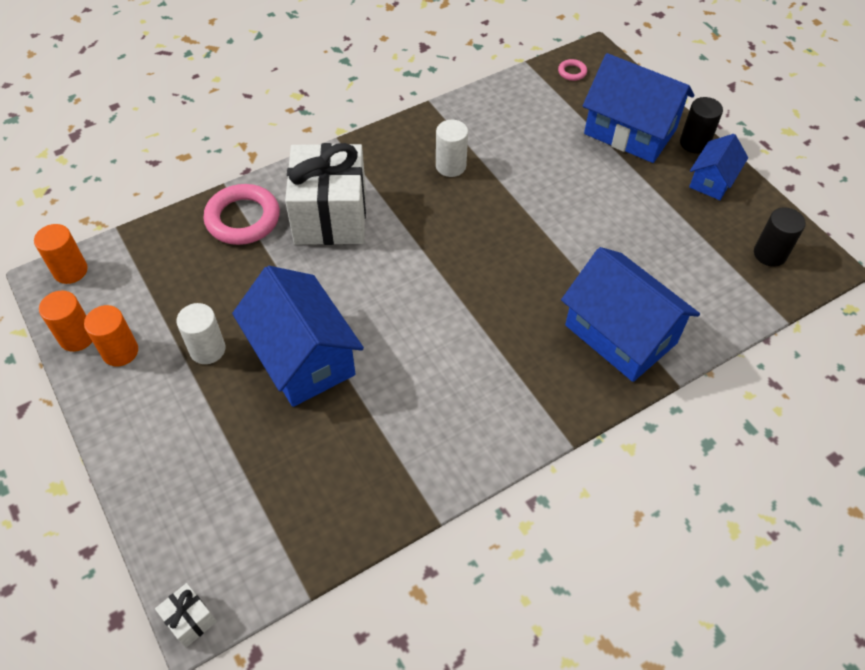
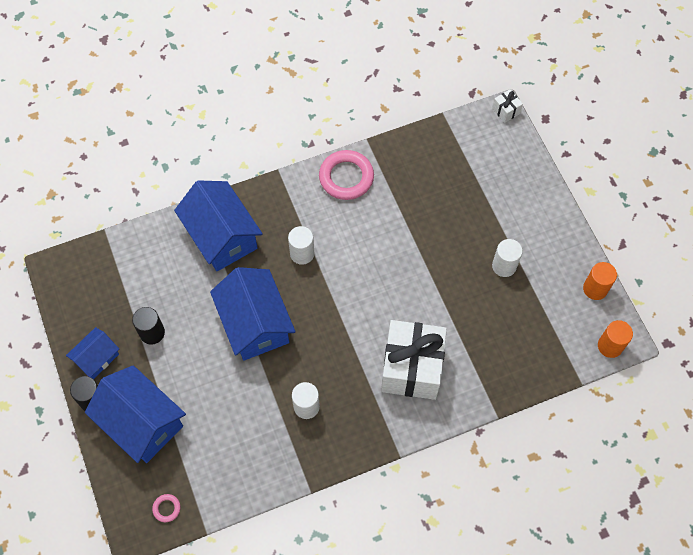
camera: 170 degrees left, 10 degrees up
(120, 351) = (563, 273): orange cylinder -> none
(243, 219) = (481, 376): pink ring -> pink ring (346, 177)
(303, 357) = (439, 251): blue house -> blue house (255, 324)
(500, 327) = (302, 253): none -> white cylinder
(770, 254) = (88, 283): black cylinder -> black cylinder (152, 333)

